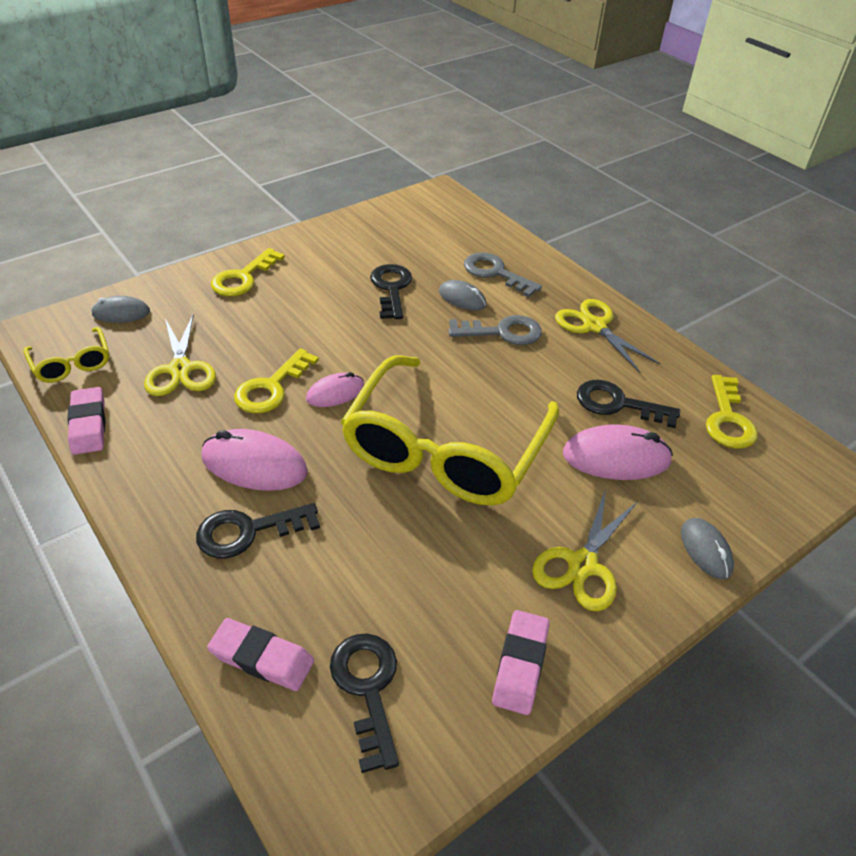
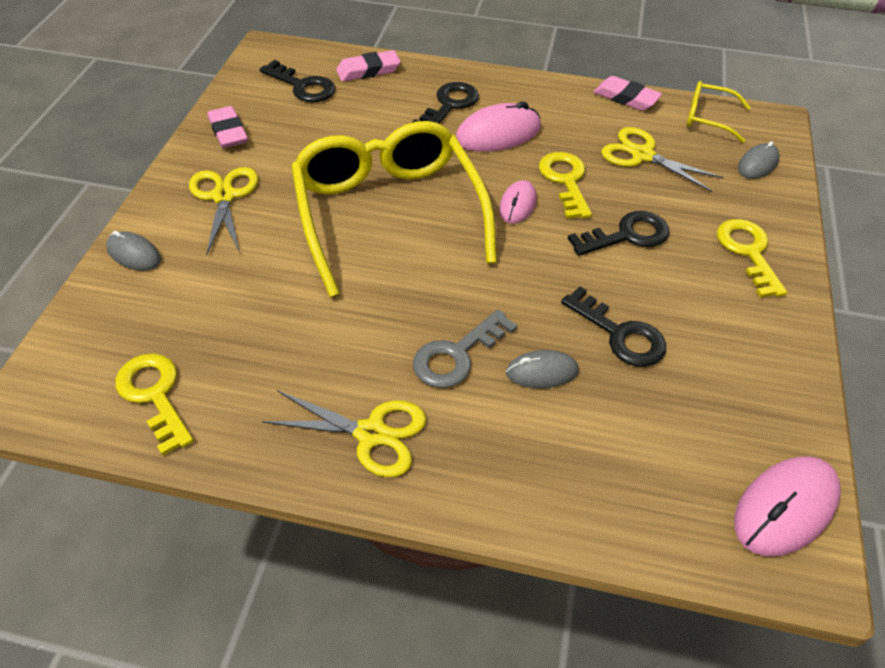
camera: 140 degrees right, 5 degrees up
(495, 273) = (553, 440): grey key -> none
(616, 457) = (247, 287): pink mouse -> pink mouse (785, 508)
(617, 404) = (278, 342): black key -> black key (627, 235)

